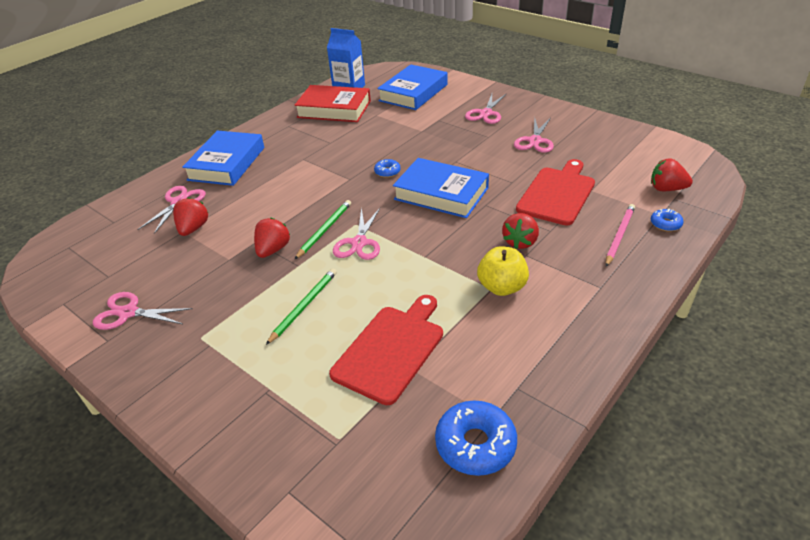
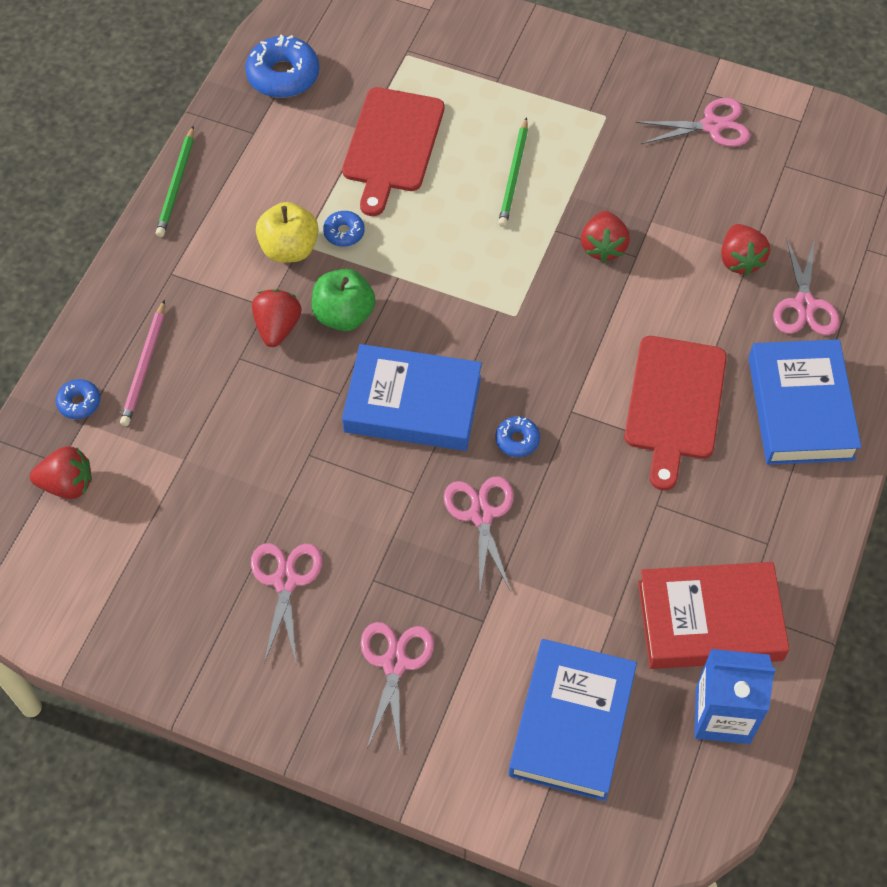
camera: 160 degrees right, 20 degrees up
(325, 230) = (552, 295): green pencil -> green pencil (176, 184)
(359, 243) = (494, 282): pink scissors -> pink scissors (481, 515)
(455, 290) = (344, 232): none -> blue donut
(471, 241) = (344, 315): none -> green apple
(557, 194) = (234, 439): red cutting board -> red cutting board (674, 404)

